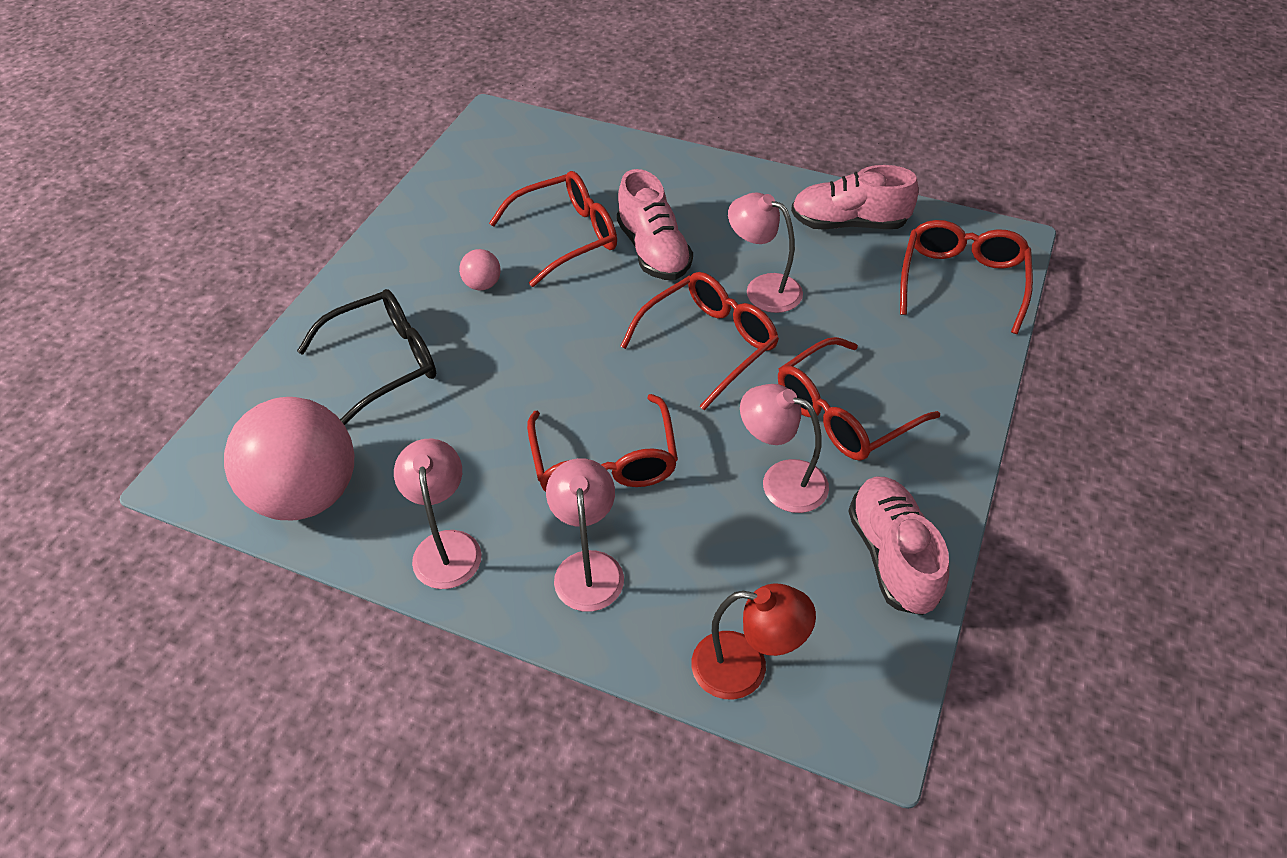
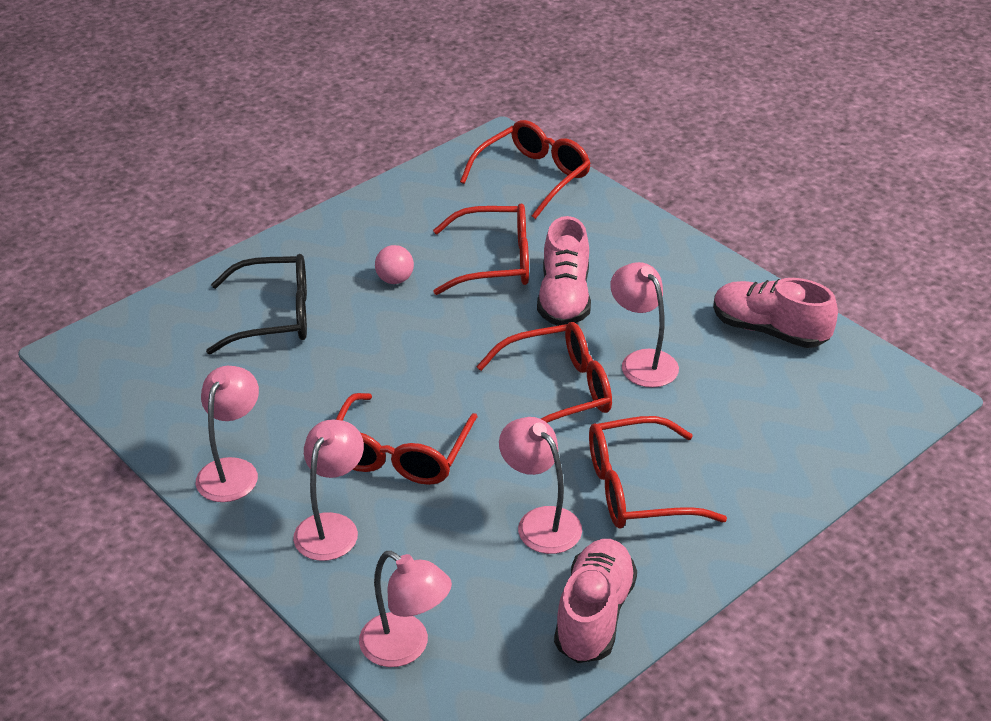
camera: 25 degrees right, 10 degrees down
(307, 494) = (153, 395): pink ball -> none
(745, 668) = (406, 647): red lamp -> pink lamp
(961, 282) = (842, 417): red glasses -> red glasses (532, 177)

